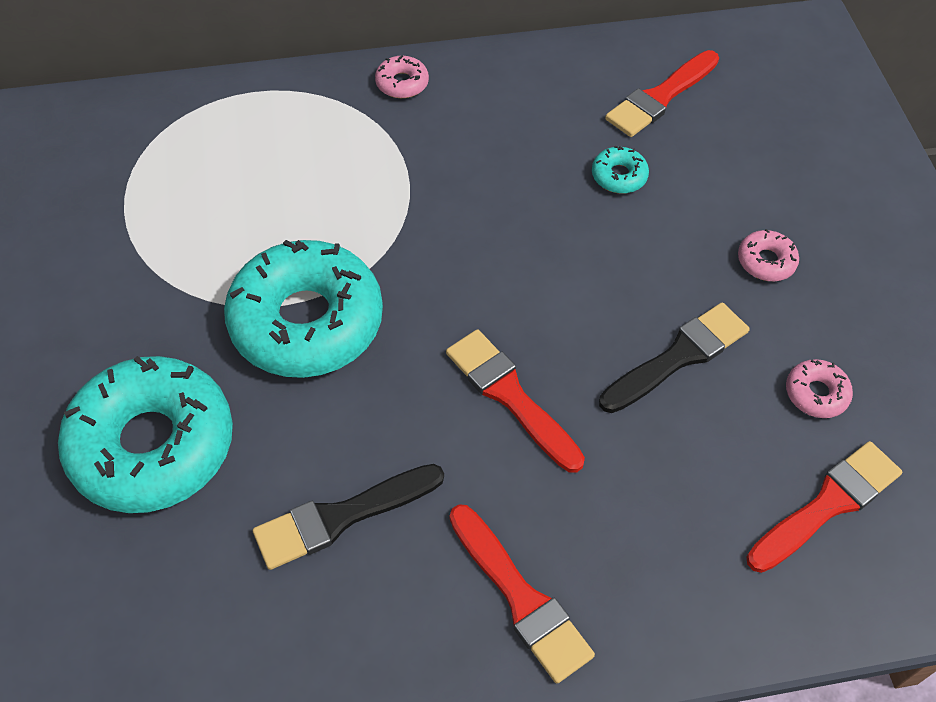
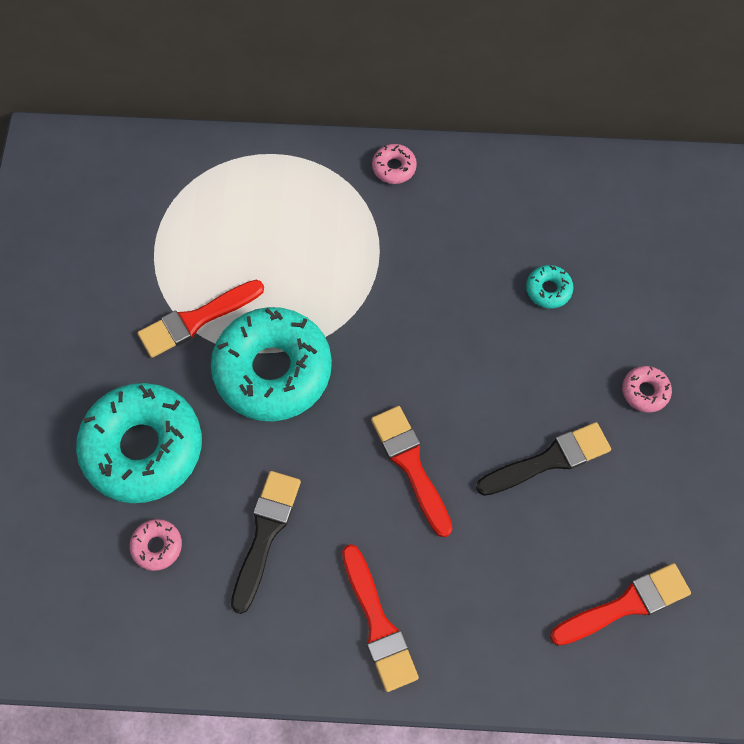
camera: 15 degrees right, 10 degrees up
(341, 517) = (265, 534): black brush -> black brush turned 120 degrees clockwise
(660, 97) = (605, 221): red brush -> red brush (196, 320)
(816, 393) = (647, 514): pink donut -> pink donut (157, 546)

